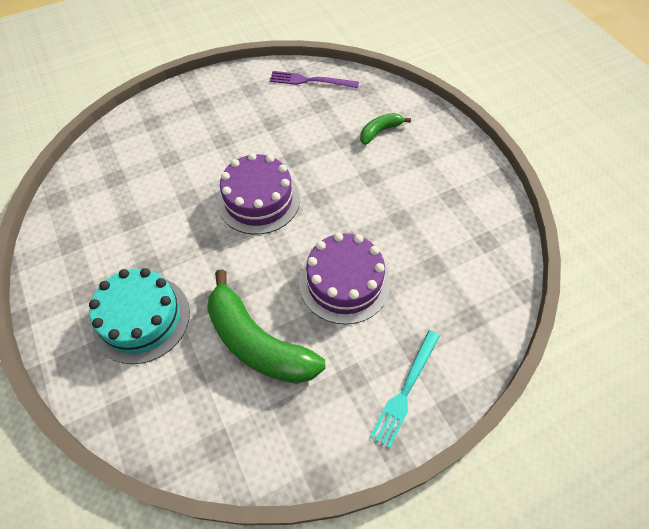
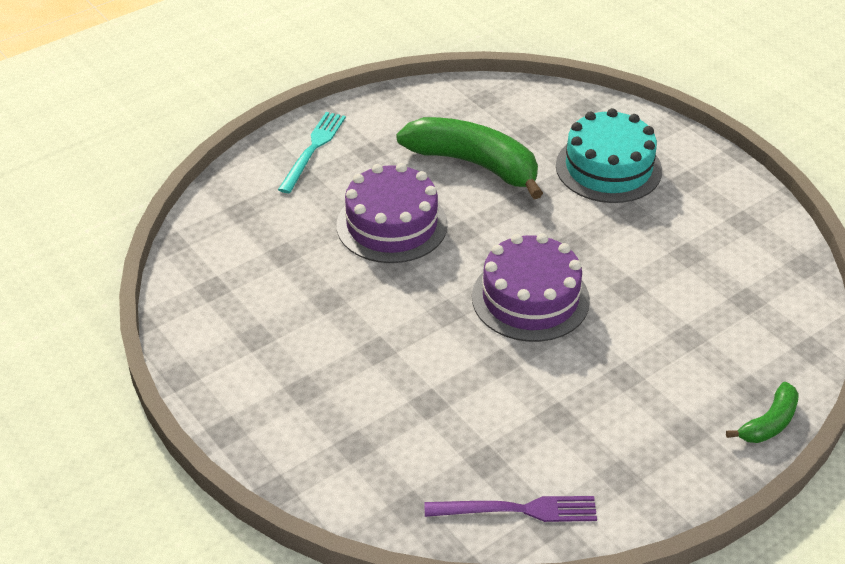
camera: 170 degrees right, 15 degrees down
(380, 131) = (372, 424): green banana -> green banana (769, 423)

